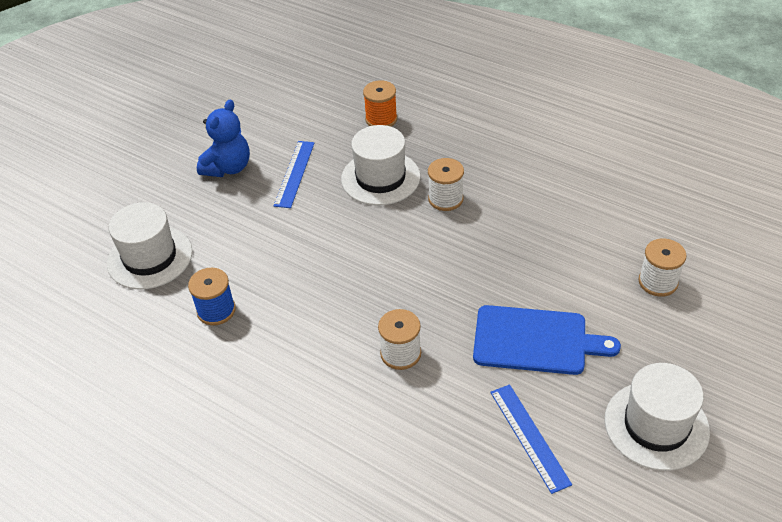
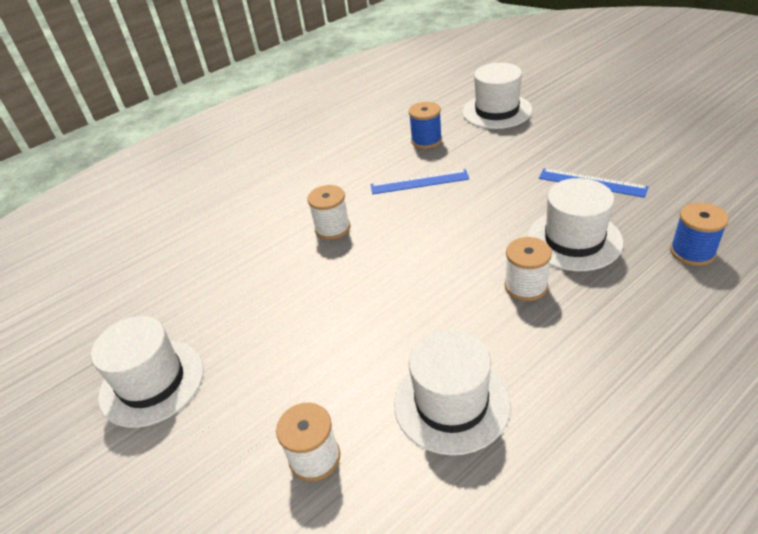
camera: 110 degrees right, 5 degrees down
(228, 168) = (607, 145): blue teddy bear -> none
(381, 119) = (692, 252): orange spool -> blue spool
(529, 437) = (206, 290): blue ruler -> blue ruler (419, 182)
(535, 340) = (296, 317): blue cutting board -> none
(576, 221) = (451, 403): none -> white hat

